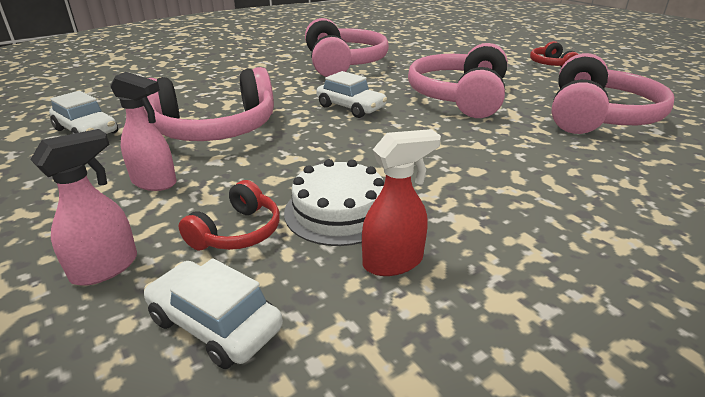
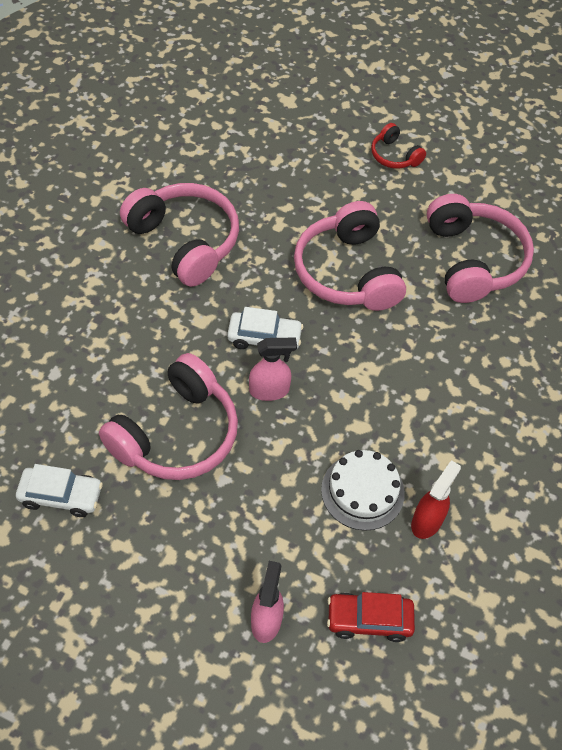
camera: 35 degrees left, 25 degrees up
(154, 182) = (204, 529): pink spray bottle -> pink spray bottle (270, 390)
(215, 324) = (369, 620): white car -> red car
(237, 232) = (315, 547): red headphones -> none

